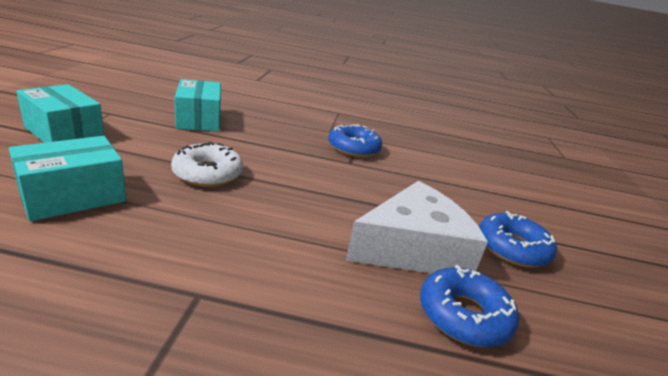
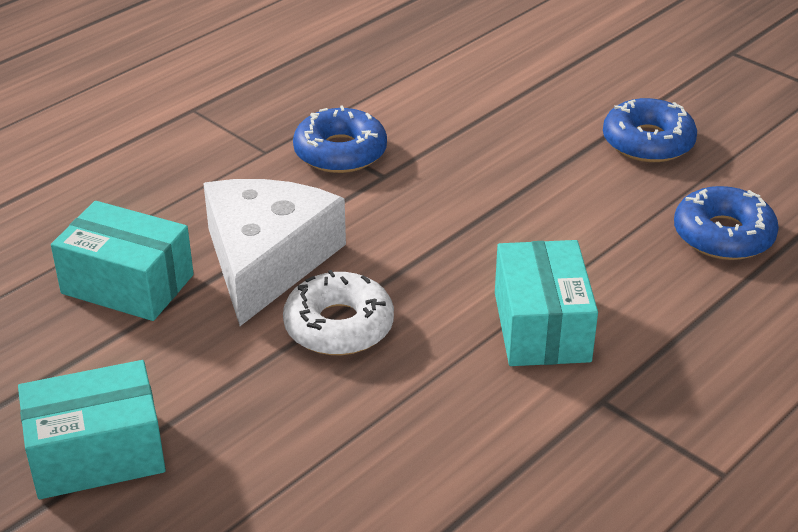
camera: 50 degrees left, 10 degrees up
(73, 196) = (336, 466): turquoise box -> turquoise box (542, 326)
(413, 248) = (608, 215): white cheese -> white cheese (267, 260)

